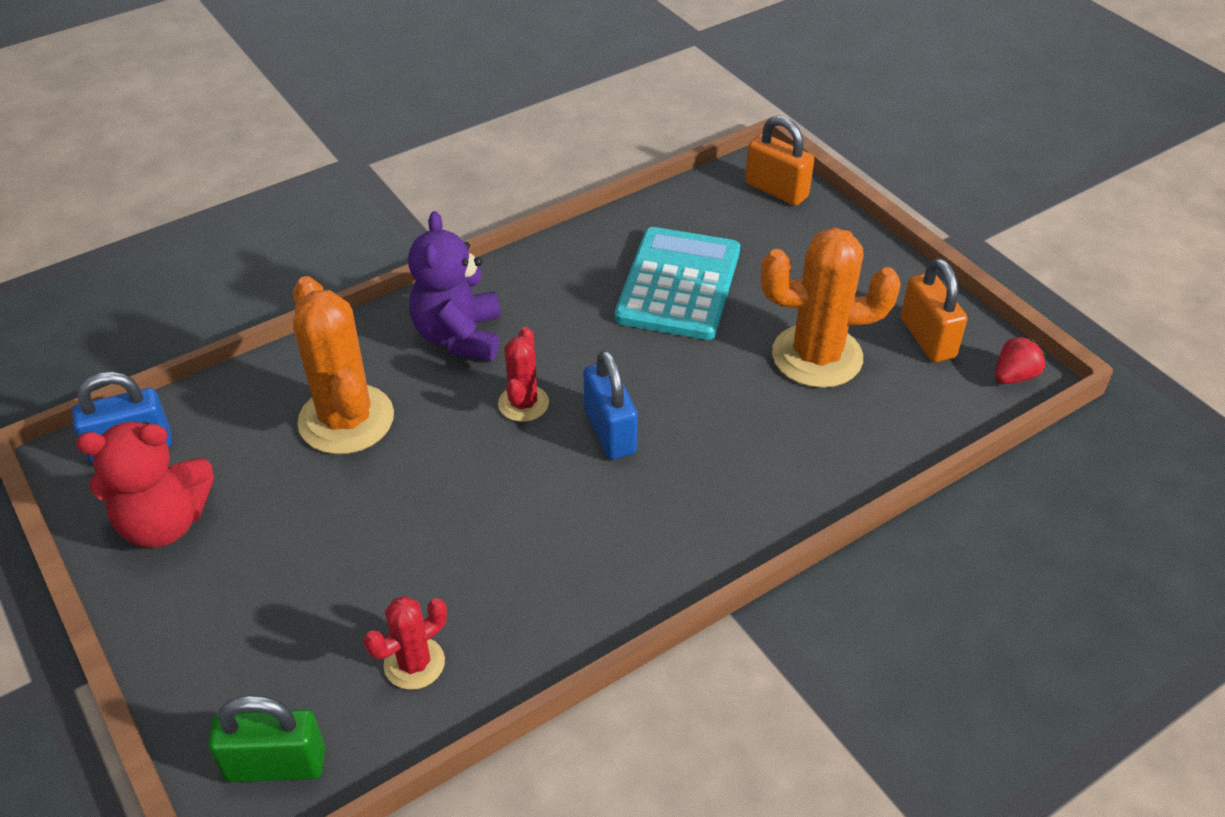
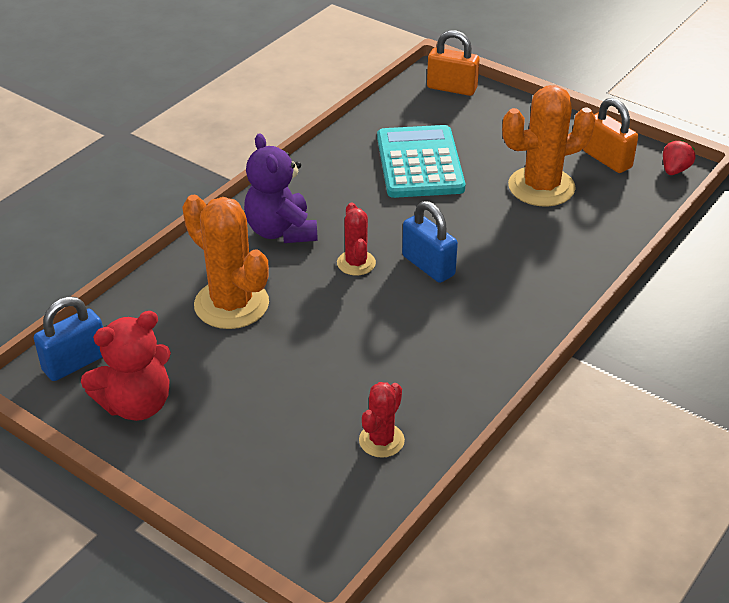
camera: 20 degrees left, 5 degrees down
(276, 764) = (323, 527): green padlock -> none

